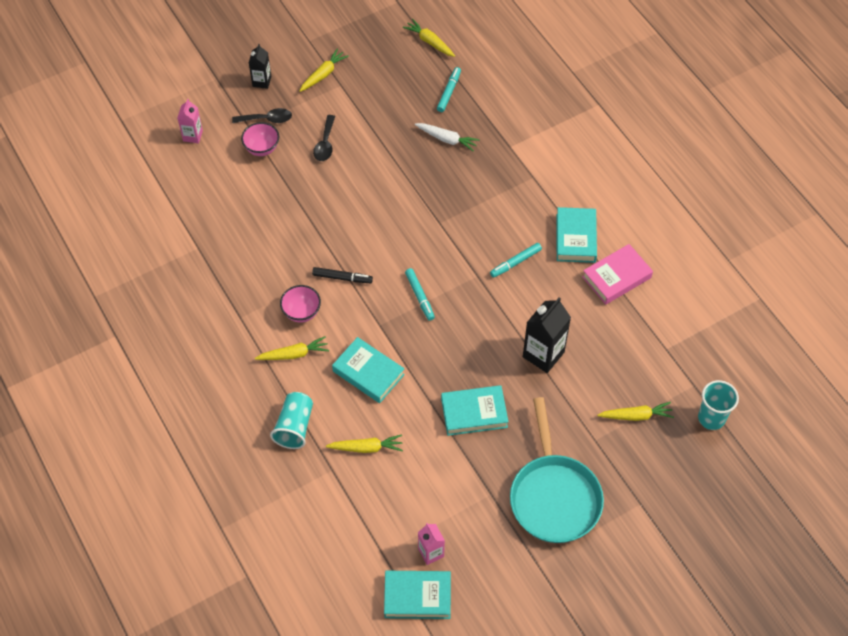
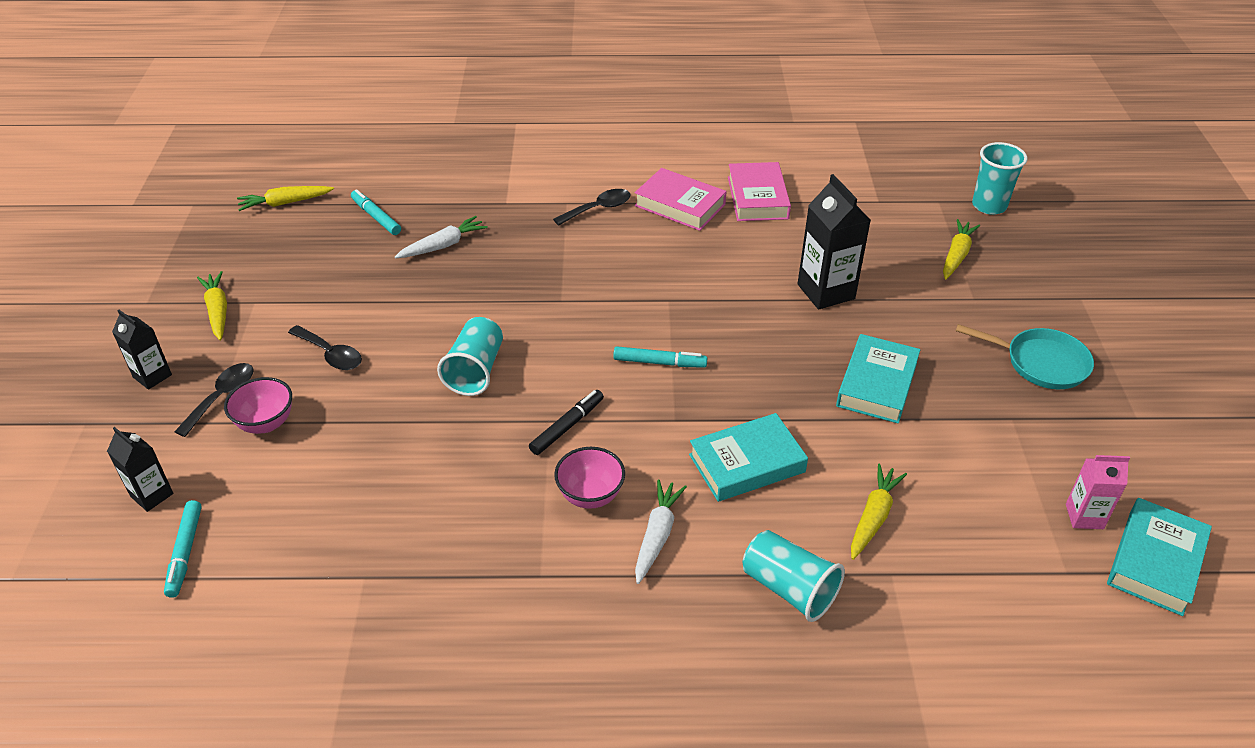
camera: 60 degrees left, 15 degrees down
(193, 136) = (152, 495): pink carton -> black carton
(294, 354) = (657, 535): yellow carrot -> white carrot
(356, 214) = (475, 371): none -> turquoise cup
(515, 262) = (675, 262): turquoise marker -> turquoise marker (185, 552)
(539, 197) = (598, 208): none -> black spoon
(554, 496) = (1040, 363): turquoise pan -> turquoise pan, size x0.62
(576, 238) = (680, 205): turquoise book -> pink book

